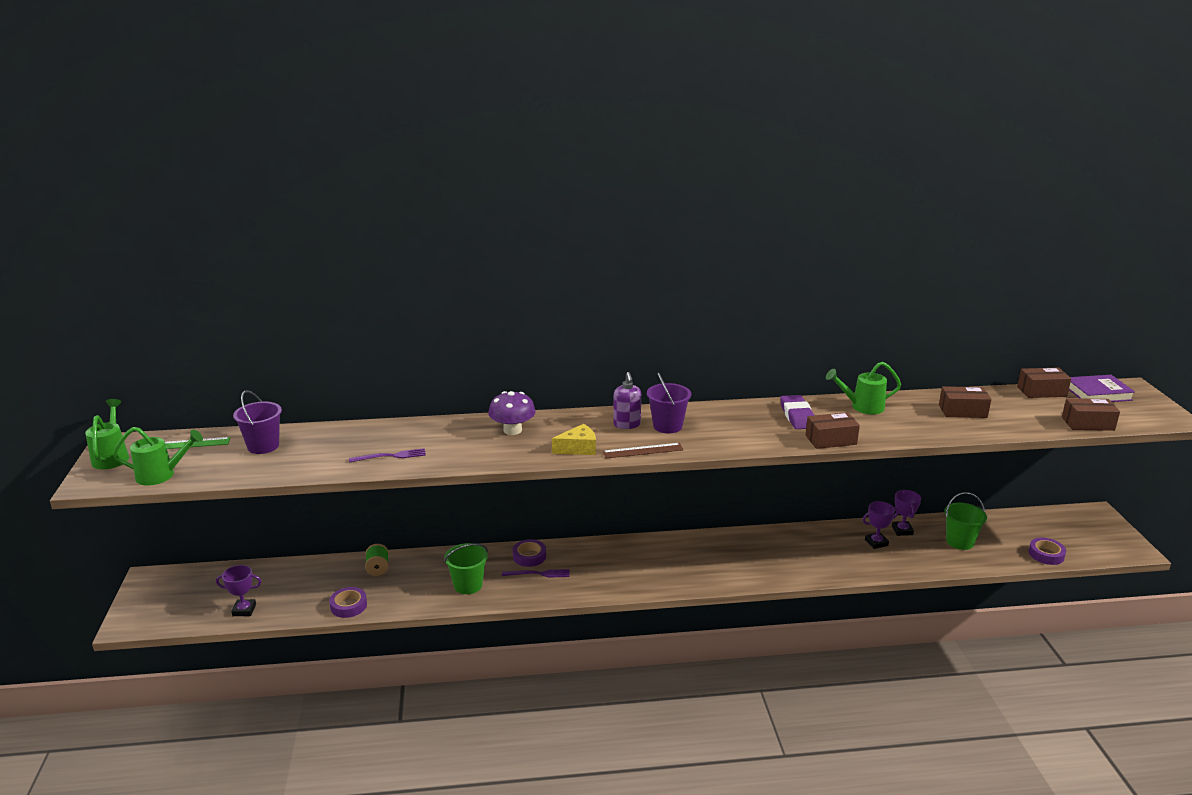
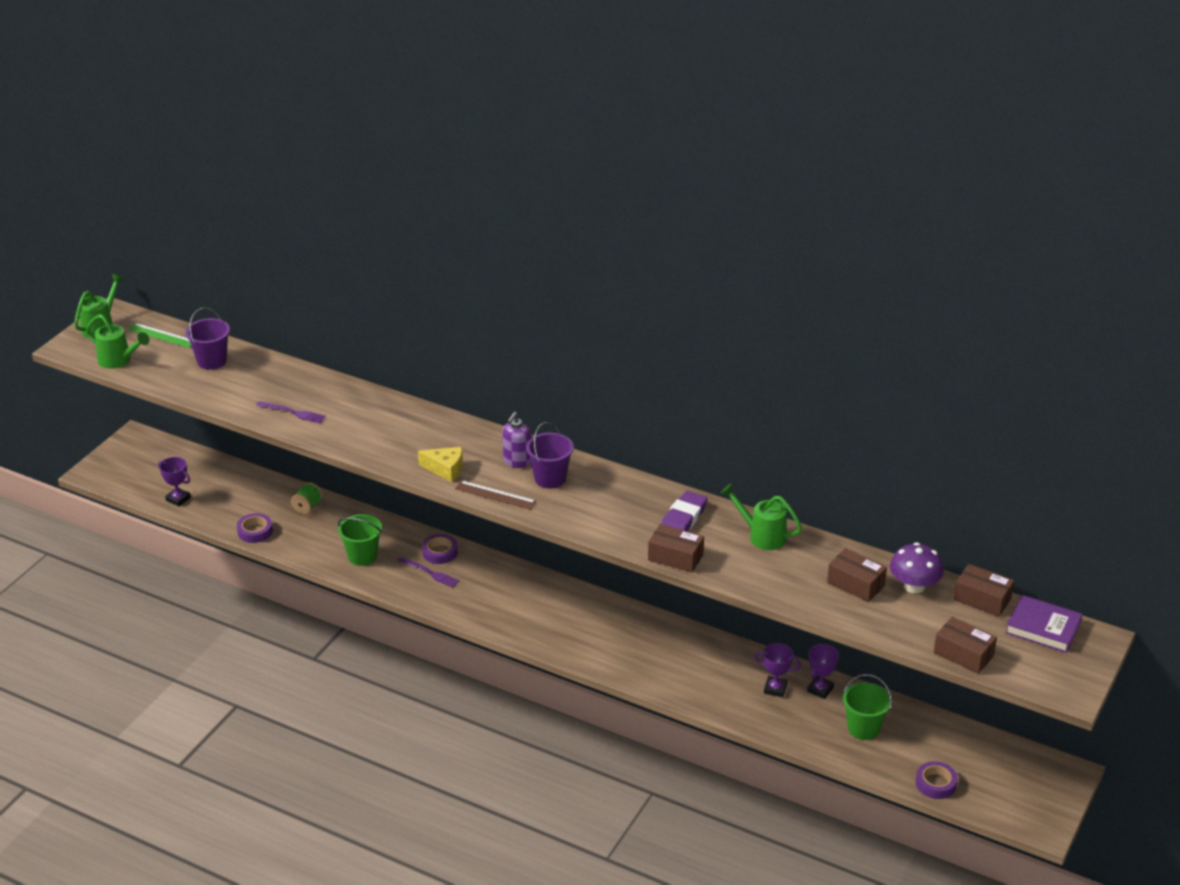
camera: 35 degrees right, 10 degrees up
(512, 430) = (415, 426): purple mushroom -> purple mushroom (914, 586)

